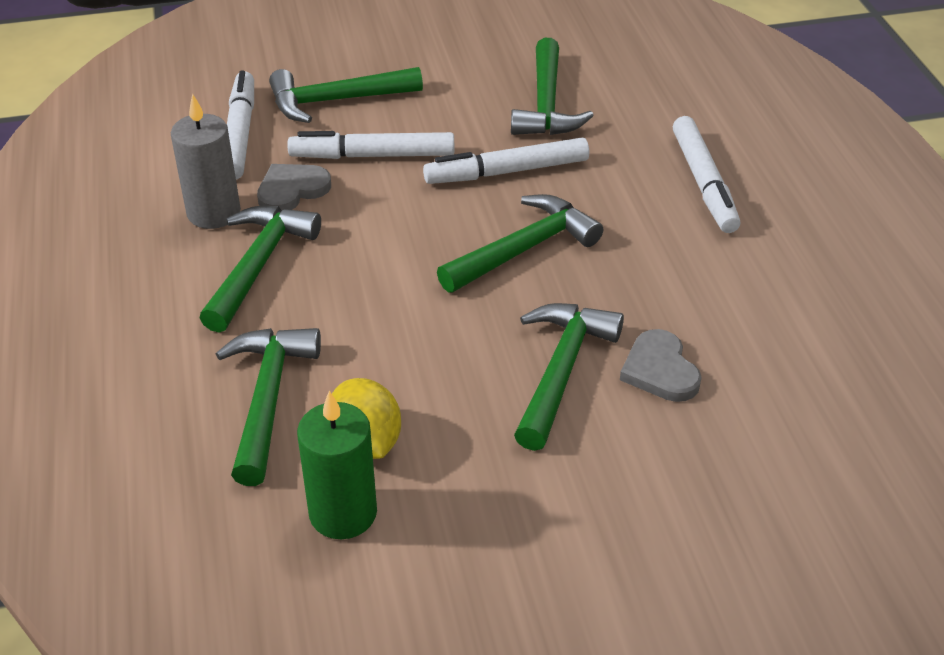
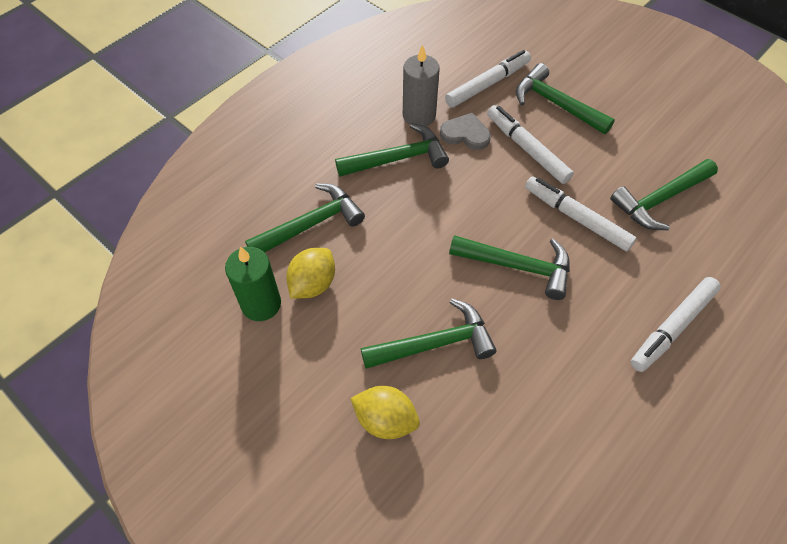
camera: 55 degrees right, 15 degrees up
(626, 468) = (385, 420): none -> yellow lemon
(660, 370) = (477, 395): grey heart -> none

